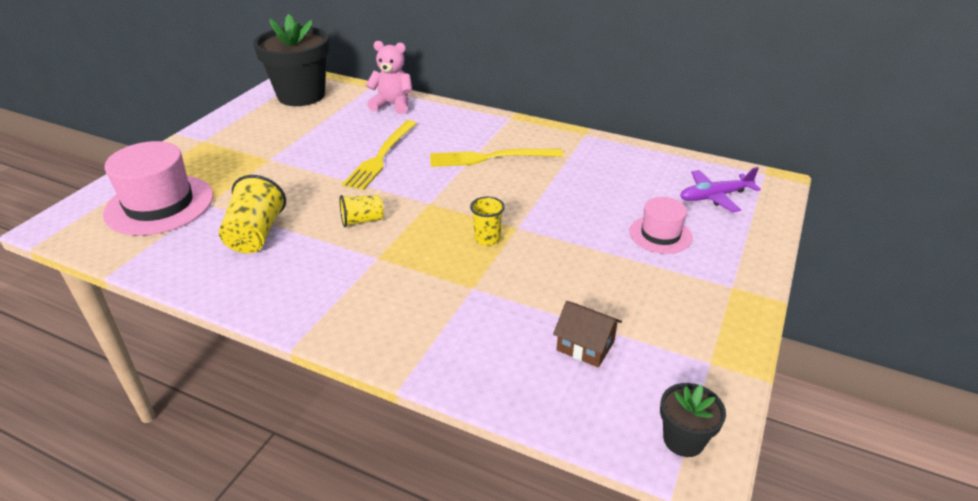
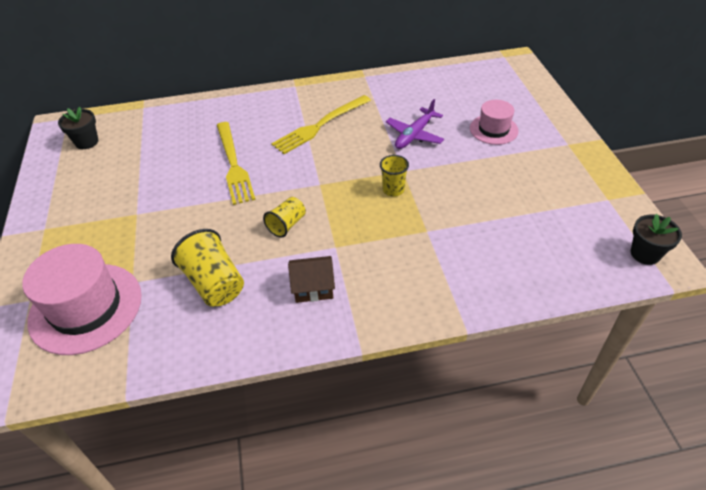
camera: 35 degrees left, 10 degrees up
(301, 95) = (87, 142): black flower pot -> black flower pot, size x0.46
(392, 105) = (185, 115): pink teddy bear -> none
(585, 346) = (537, 229): brown house -> brown house (313, 287)
(715, 196) = (494, 86): purple plane -> purple plane (414, 135)

